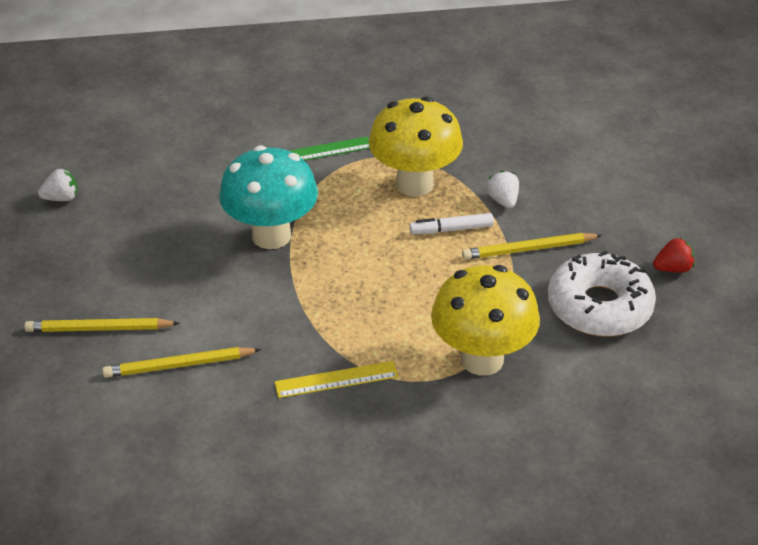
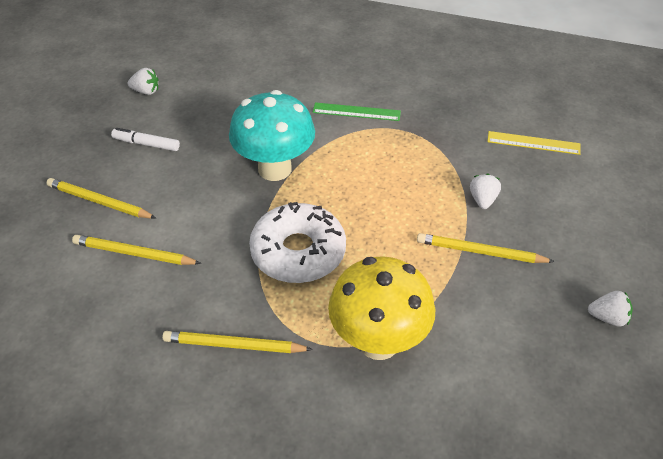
camera: 25 degrees right, 5 degrees up
(336, 379) = (245, 313): yellow ruler -> yellow ruler (533, 143)
(346, 410) = (234, 345): none -> yellow pencil
(414, 184) = (415, 161): yellow mushroom -> none
(451, 229) = (423, 211): white marker -> white marker (146, 144)
(599, 306) = (516, 330): white donut -> white donut (298, 252)
(673, 269) = (608, 318): red strawberry -> white strawberry

